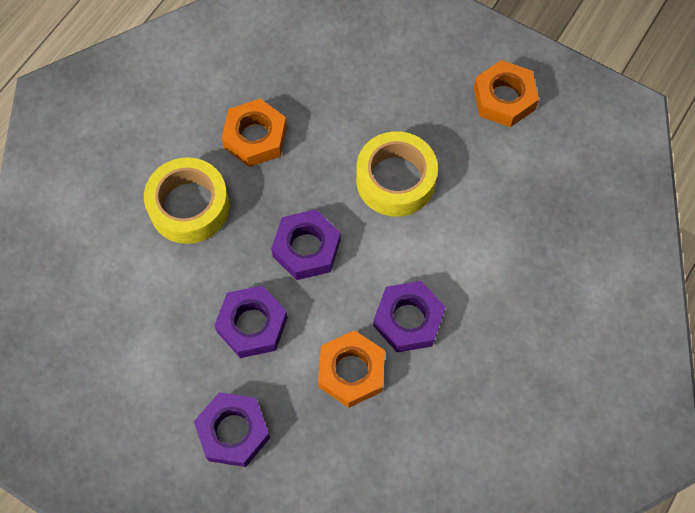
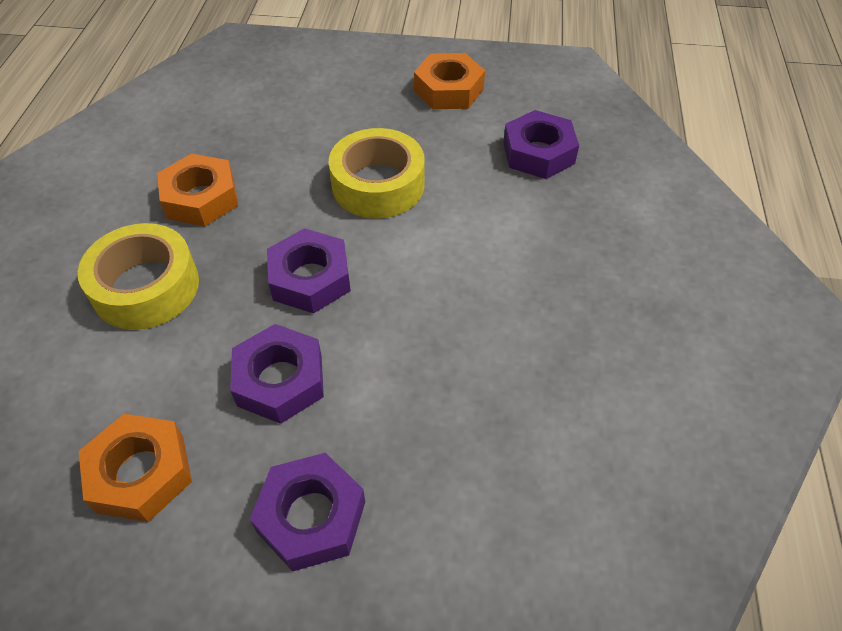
camera: 25 degrees left, 15 degrees down
(351, 371) = (430, 382): orange nut -> orange nut (141, 473)
(408, 320) = (465, 304): purple nut -> purple nut (538, 153)

